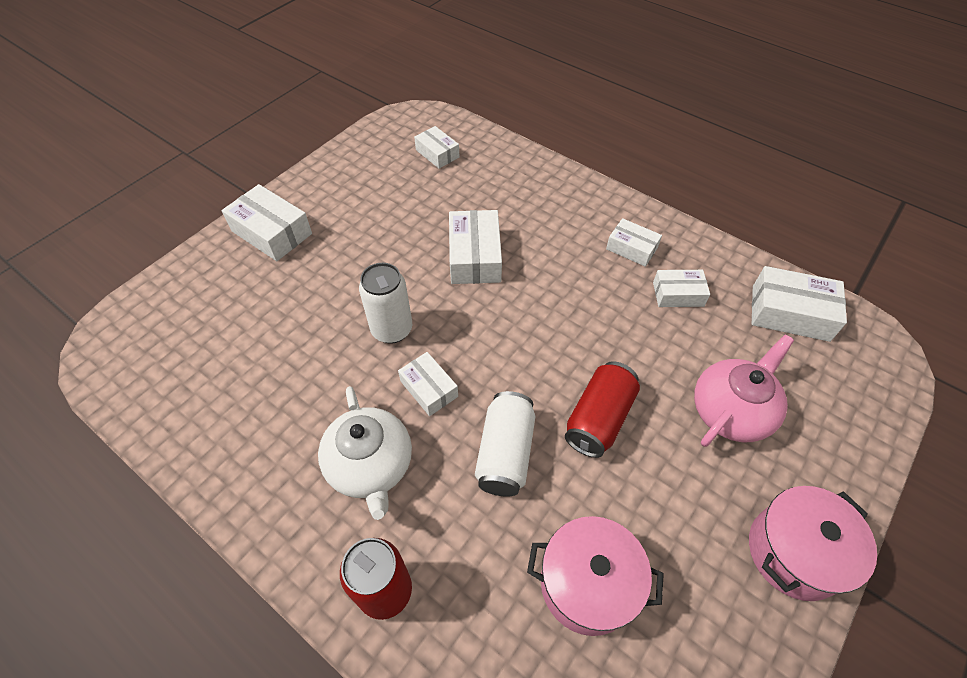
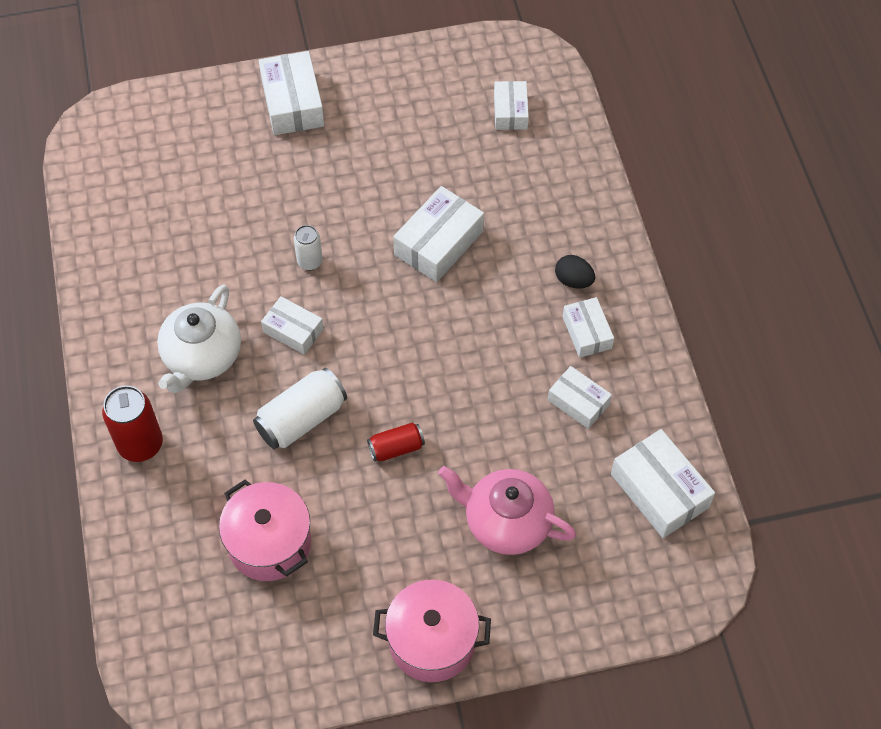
camera: 40 degrees right, 5 degrees up
(392, 329) = (310, 262): white can -> white can, size x0.59
(429, 389) = (293, 330): white box -> white box turned 60 degrees counterclockwise
(587, 223) = (573, 280): none -> black egg
(599, 418) = (396, 448): red can -> red can, size x0.59
(731, 411) = (506, 522): pink teapot -> pink teapot turned 150 degrees counterclockwise

